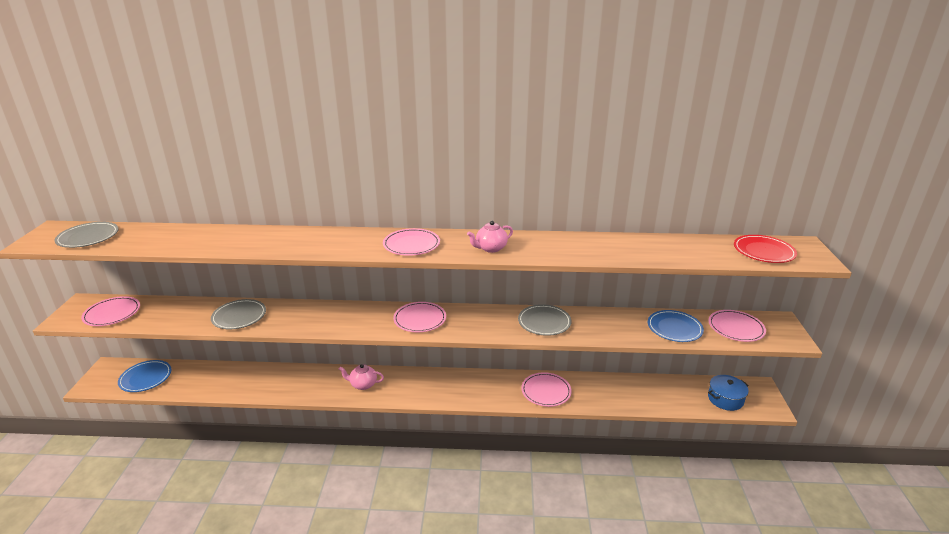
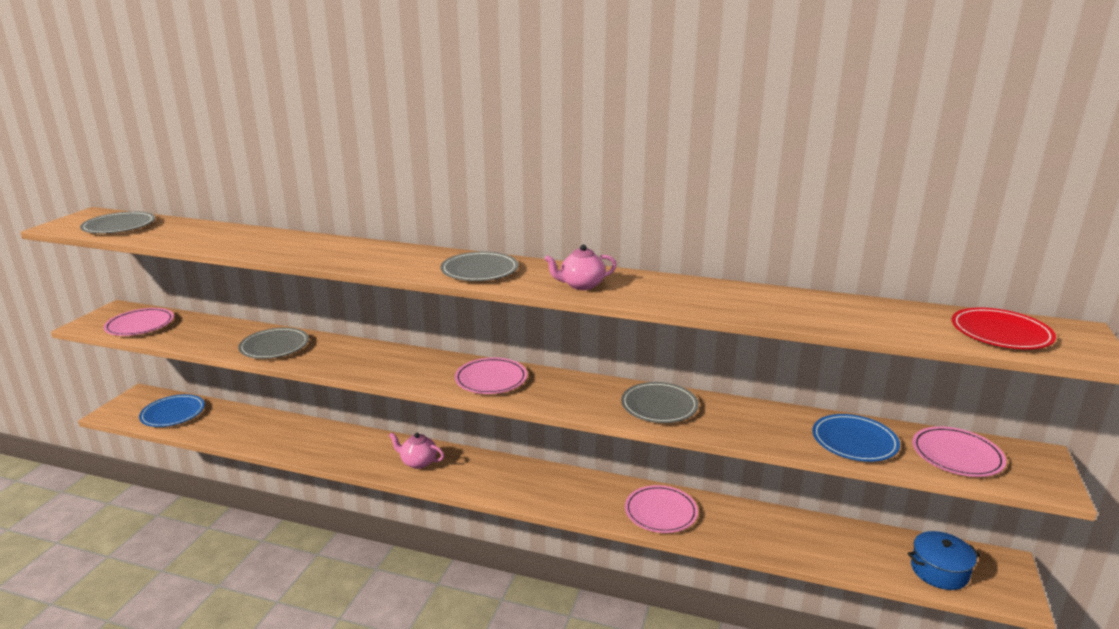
camera: 15 degrees right, 5 degrees down
(411, 244) = (479, 270): pink plate -> grey plate

